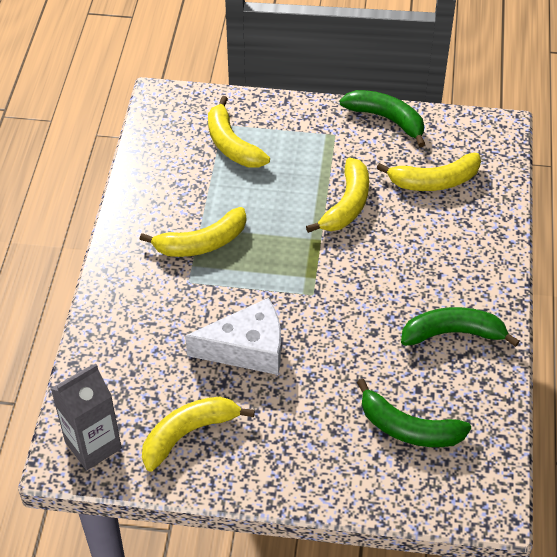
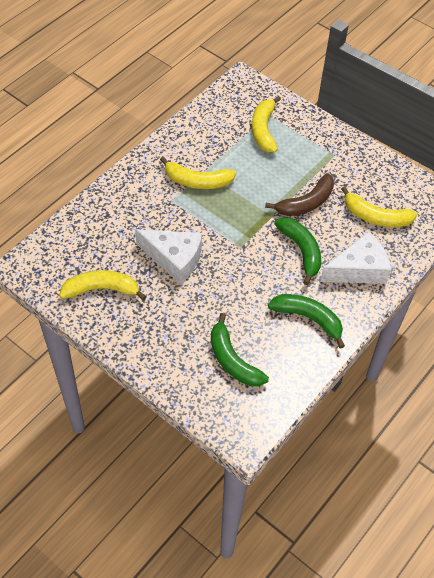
camera: 30 degrees right, 5 degrees up
(93, 445) = (44, 266): grey carton -> none
(346, 205) = (306, 203): yellow banana -> brown banana
(386, 119) = (376, 162): green banana -> green banana (301, 251)
(462, 249) = (358, 269): none -> white cheese

